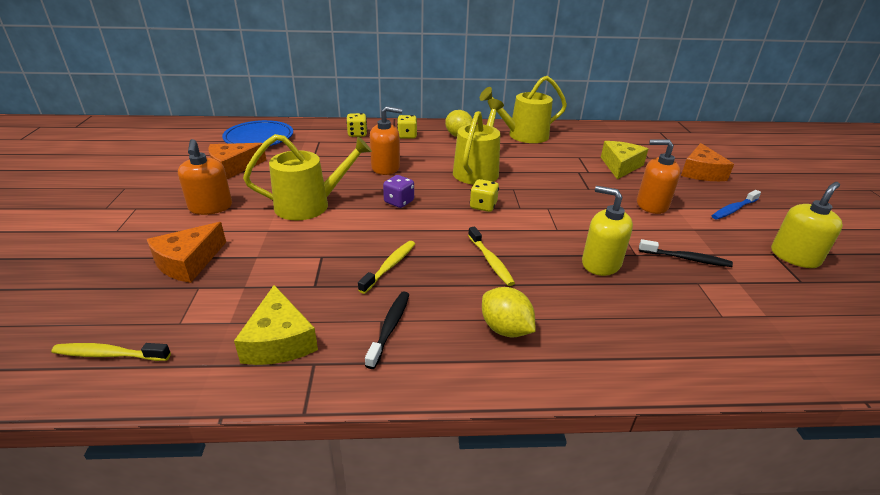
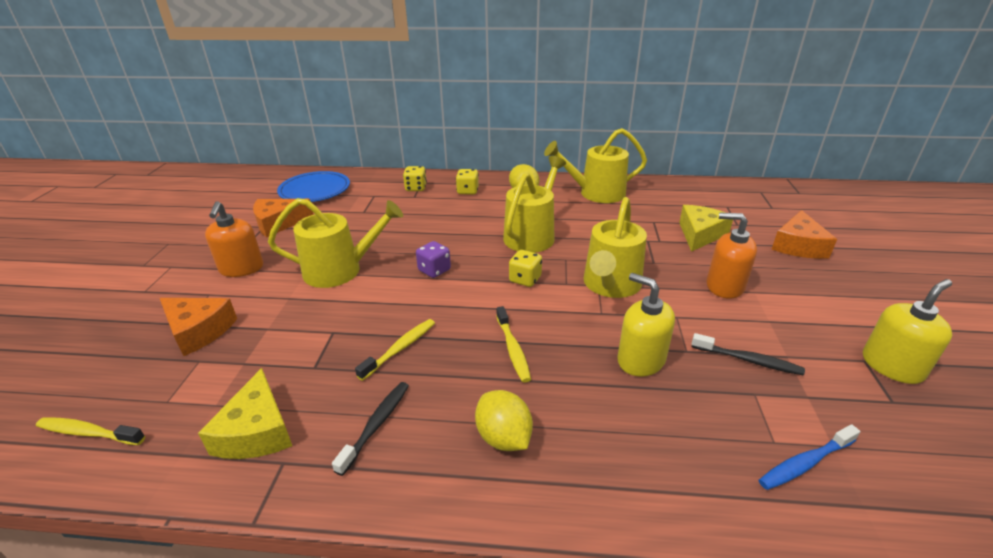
camera: 10 degrees right, 0 degrees up
(188, 262) = (199, 331): orange cheese -> orange cheese turned 105 degrees counterclockwise
(385, 168) = (433, 229): orange soap dispenser -> none
(558, 207) = (610, 285): none -> yellow watering can
(733, 209) = (827, 297): blue toothbrush -> blue toothbrush (805, 463)

